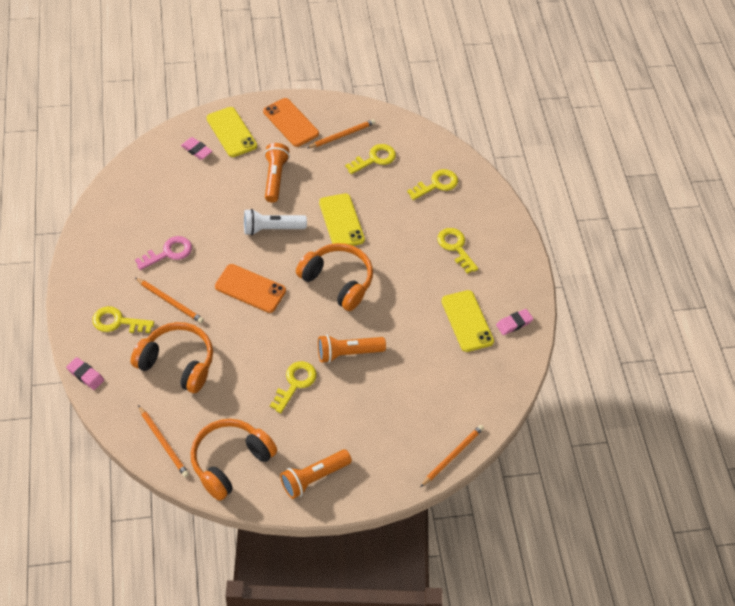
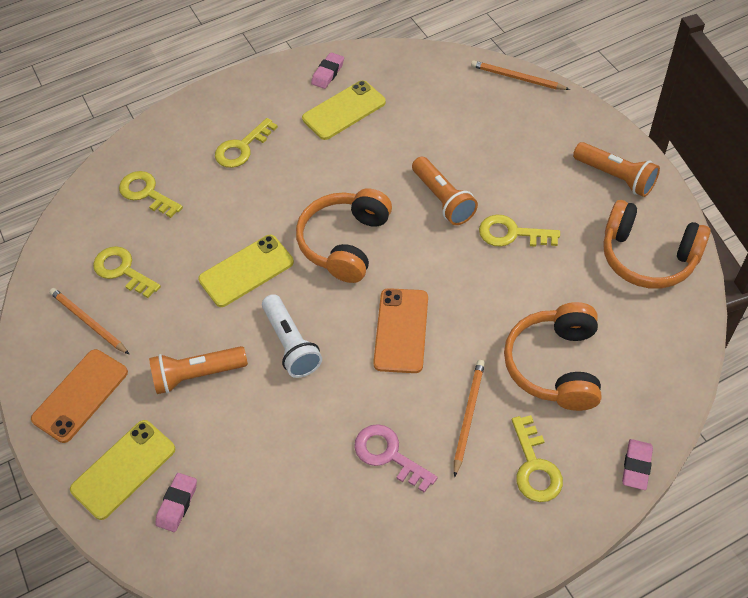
camera: 100 degrees left, 0 degrees up
(163, 442) = (669, 332): orange pencil -> none
(514, 323) = (328, 73): pink eraser -> pink eraser turned 75 degrees clockwise

